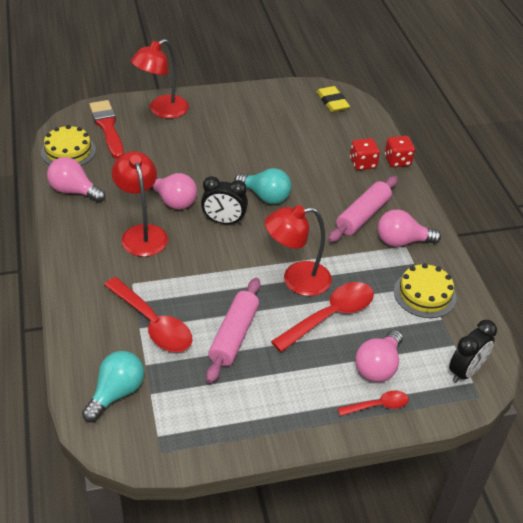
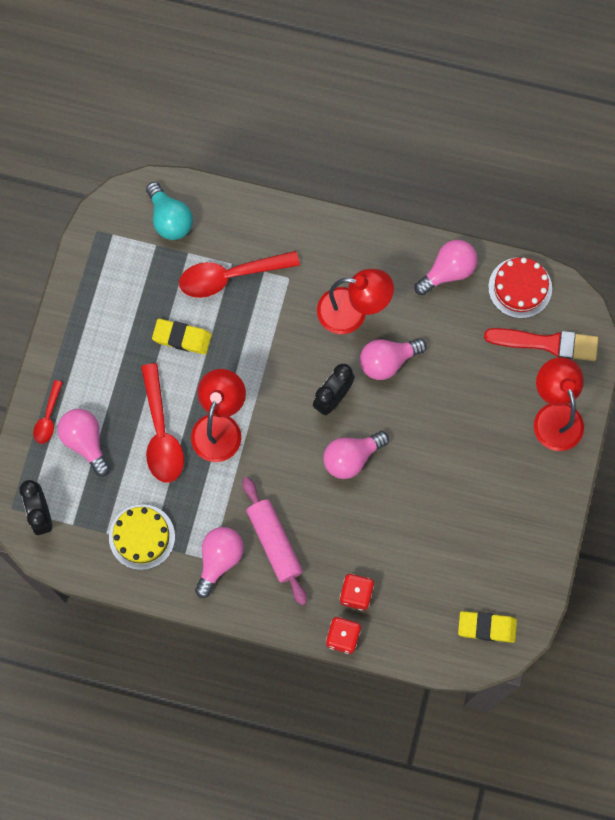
camera: 120 degrees right, 30 degrees up
(68, 151) = (520, 287): yellow cake -> red cake
(234, 335) = (182, 338): pink rolling pin -> yellow eraser
(265, 196) = (351, 458): turquoise light bulb -> pink light bulb

